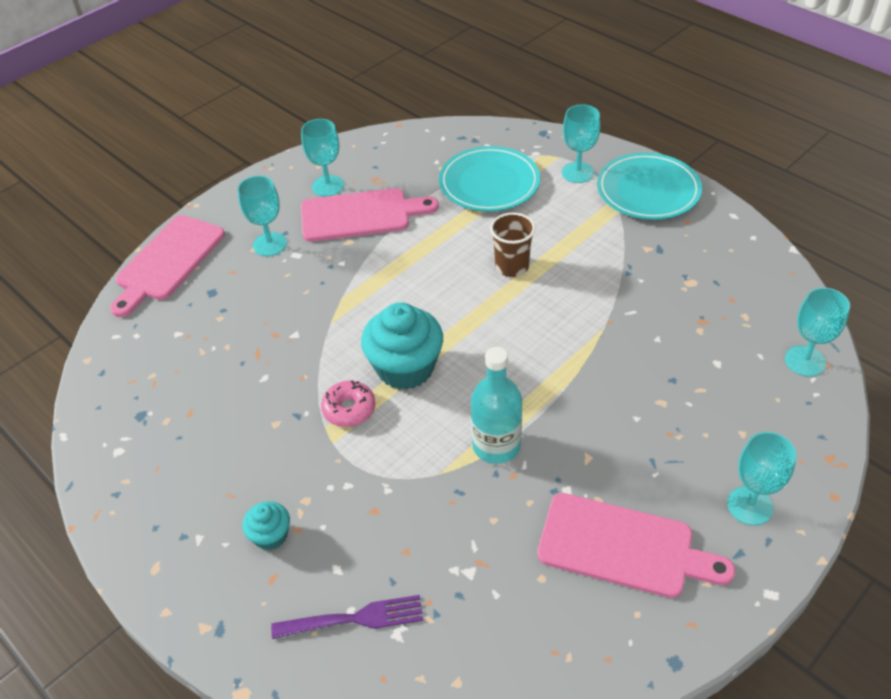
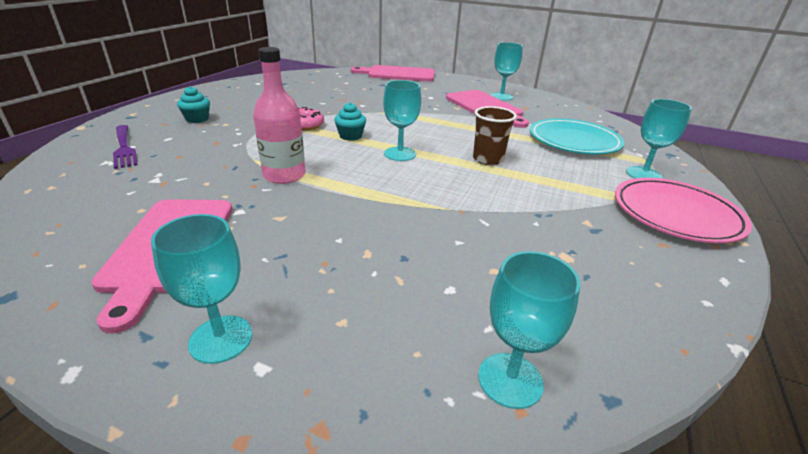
camera: 65 degrees right, 15 degrees down
(270, 244) = (433, 90): turquoise goblet -> turquoise goblet (400, 154)
(405, 368) = (350, 136): turquoise cupcake -> turquoise cupcake, size x0.51
(496, 445) = (284, 175): turquoise bottle -> pink bottle
(648, 190) = (676, 214): turquoise plate -> pink plate

